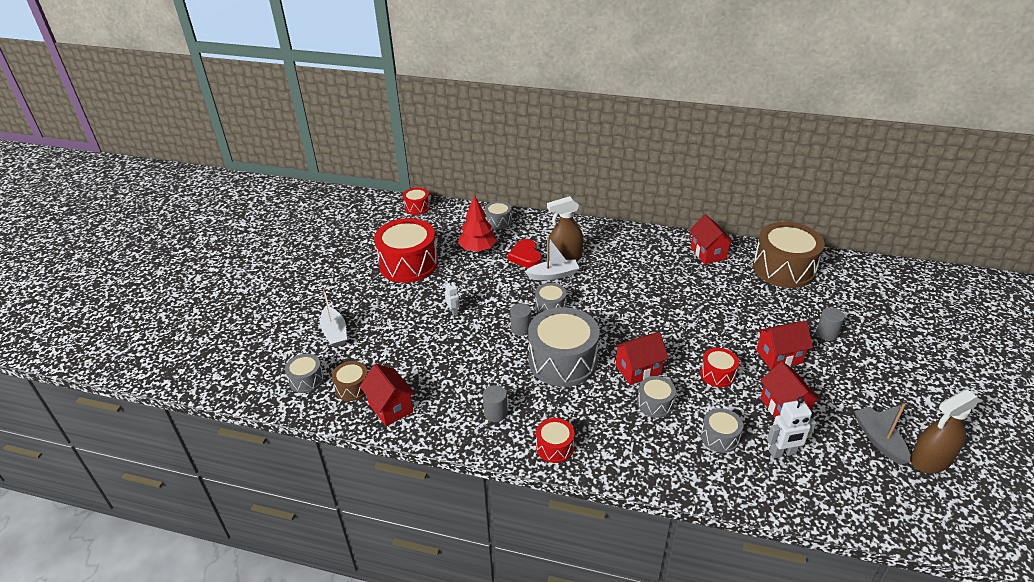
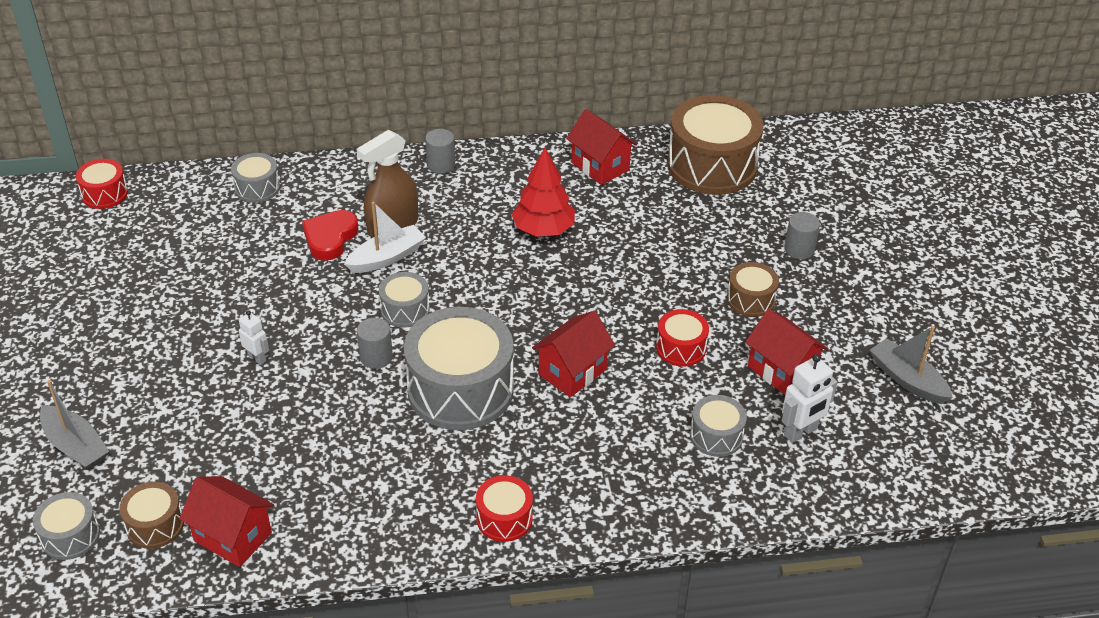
camera: 25 degrees left, 5 degrees up
(334, 332) = (75, 446): white boat -> grey boat
(408, 264) = (141, 297): red drum -> none
(478, 249) = (246, 243): red tree -> red tree (543, 230)
(495, 413) = (397, 496): grey cylinder -> grey cylinder (441, 165)
(526, 257) = (330, 238): red heart -> red heart turned 60 degrees clockwise
(655, 403) = (615, 414): grey drum -> none
(779, 356) = (750, 299): red house -> brown drum
(930, 460) = (972, 387): brown spray bottle -> none

